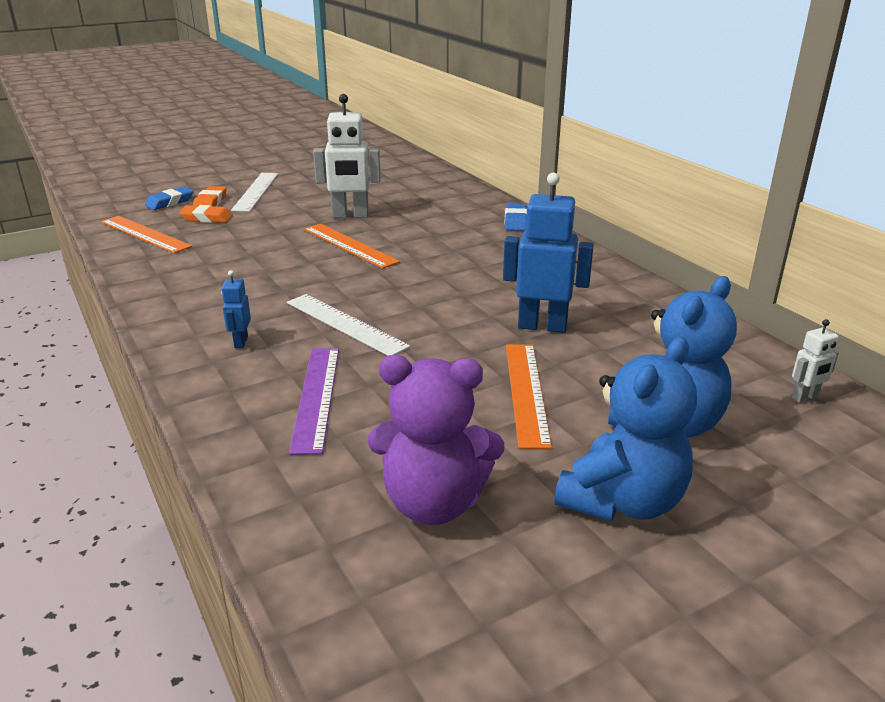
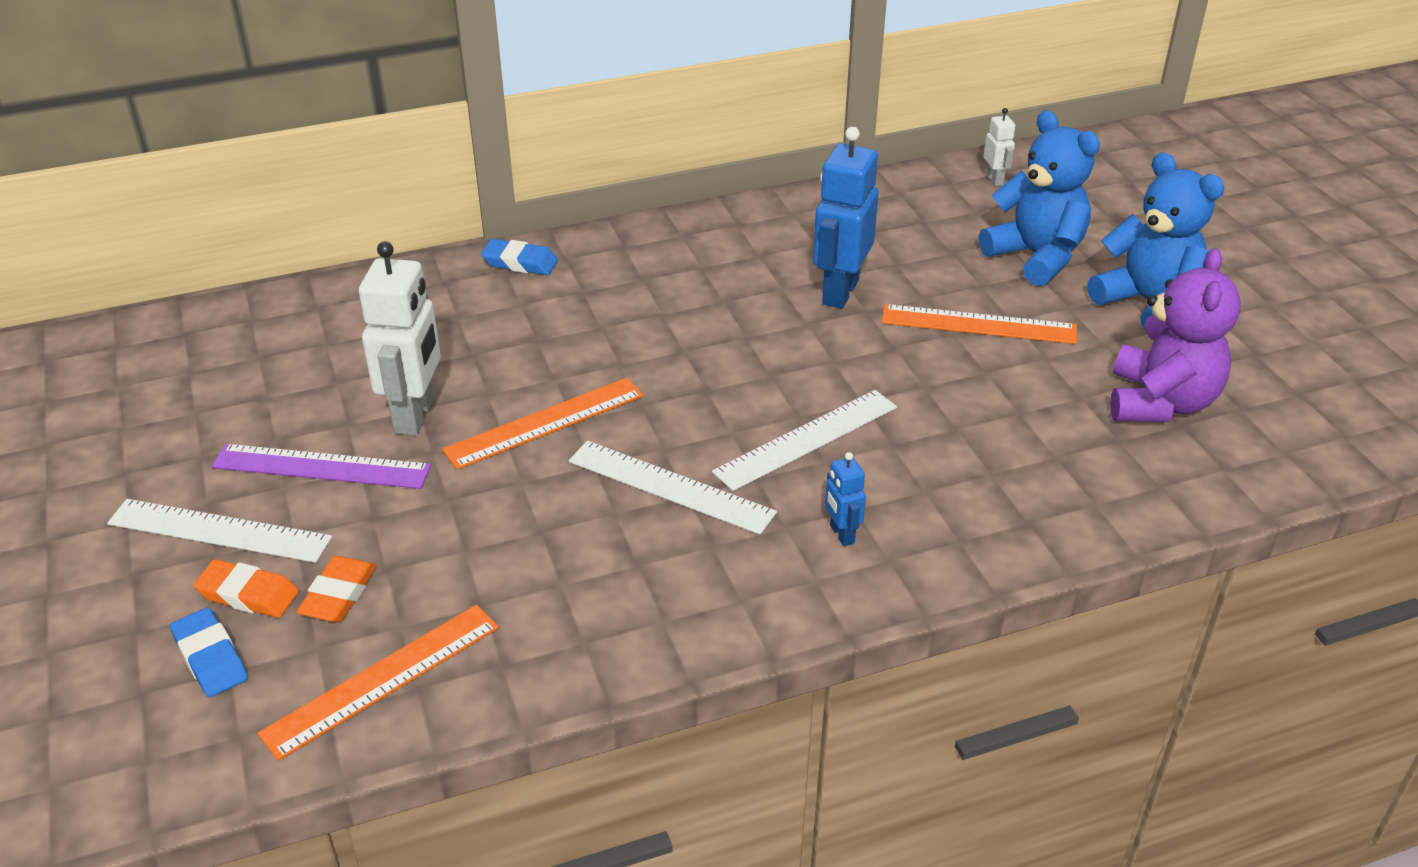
camera: 80 degrees left, 10 degrees up
(240, 342) = (841, 534): blue robot -> blue robot turned 60 degrees clockwise
(291, 284) = (671, 486): none -> white ruler
(317, 397) = (981, 469): purple ruler -> purple ruler (322, 466)

